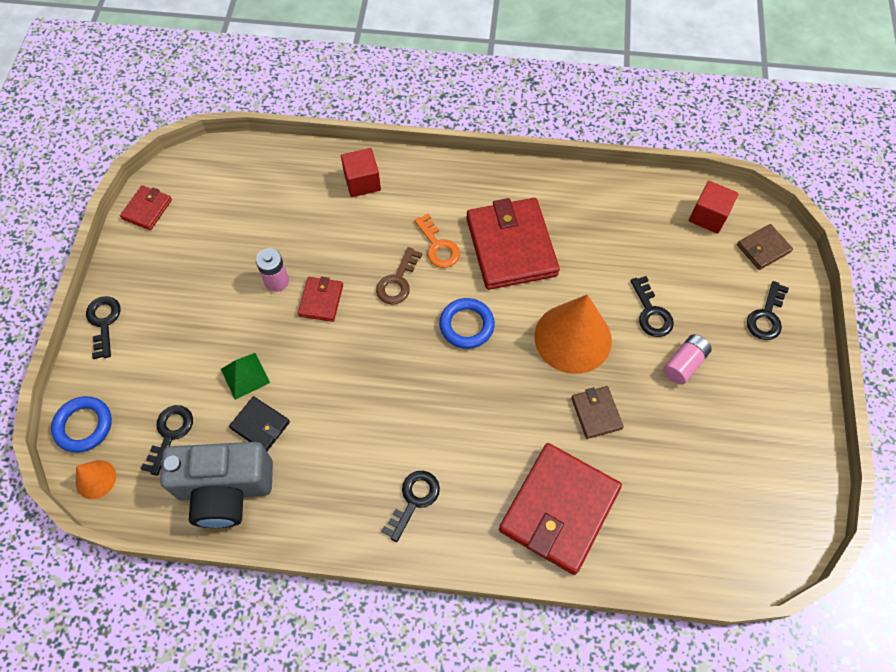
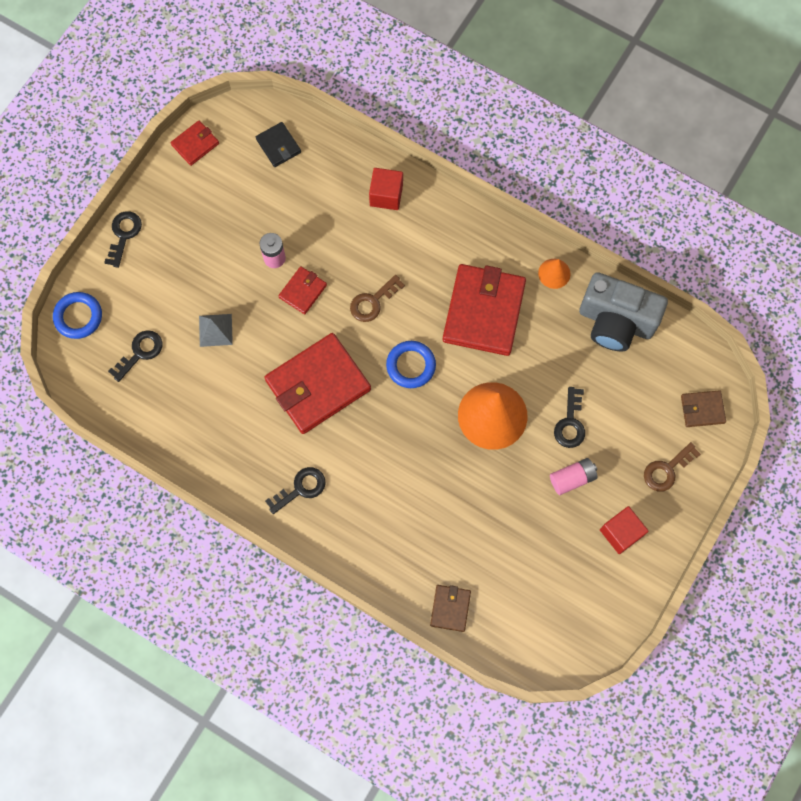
camera: 25 degrees right, 10 degrees up
(96, 479) = (72, 364): orange cone -> orange cone (554, 273)
(225, 489) = (164, 416): grey camera -> grey camera (616, 321)
(245, 375) = (215, 330): green pyramid -> grey pyramid
(260, 425) = (210, 376): black wallet -> black wallet (278, 146)
(438, 246) = (422, 284): orange key -> none
(559, 509) = (407, 546): red wallet -> red wallet (318, 385)
(596, 413) = (477, 486): brown wallet -> brown wallet (450, 608)
(708, 216) = (672, 358): red cube -> red cube (621, 533)
(766, 316) = (667, 470): black key -> brown key

